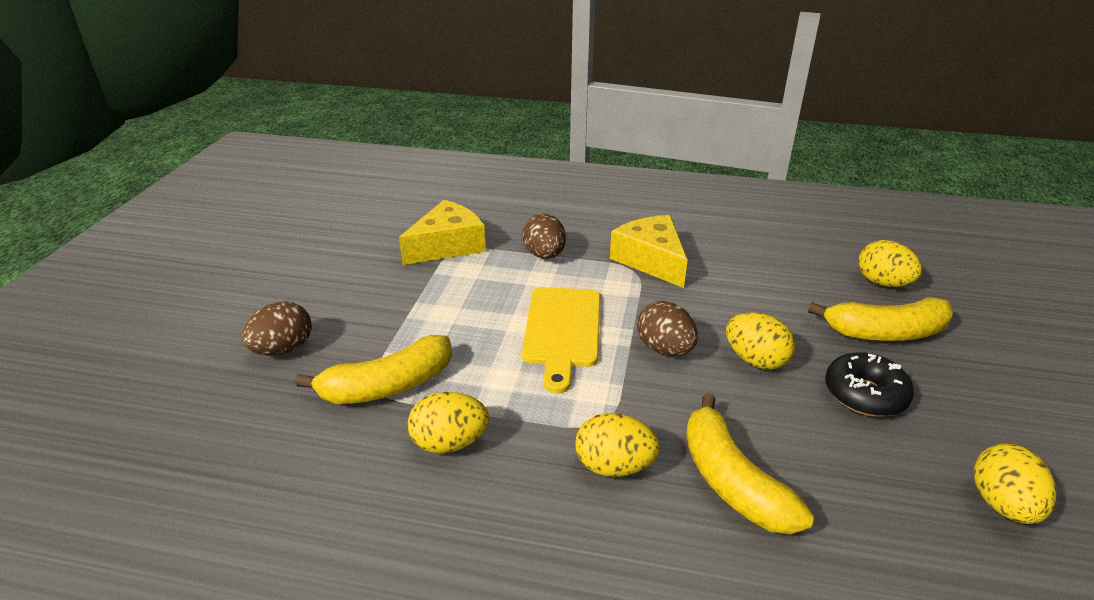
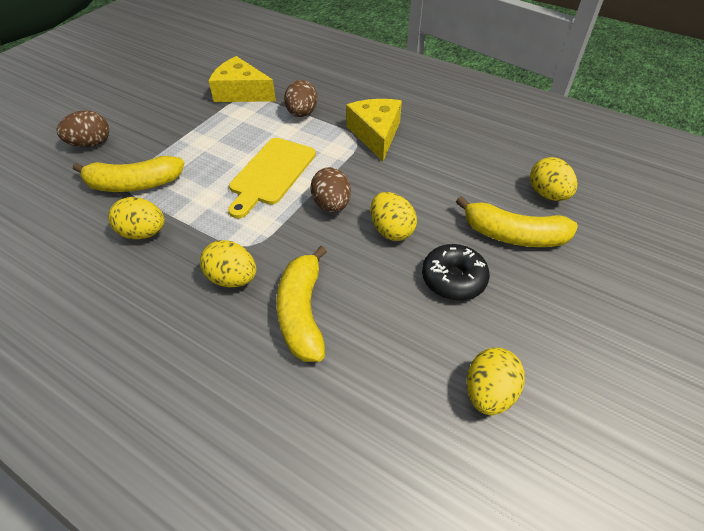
camera: 20 degrees right, 15 degrees up
(447, 246) = (241, 92): yellow cheese -> yellow cheese turned 135 degrees counterclockwise

